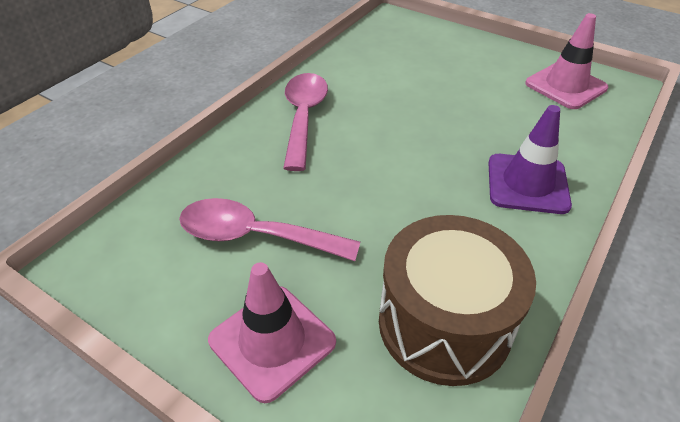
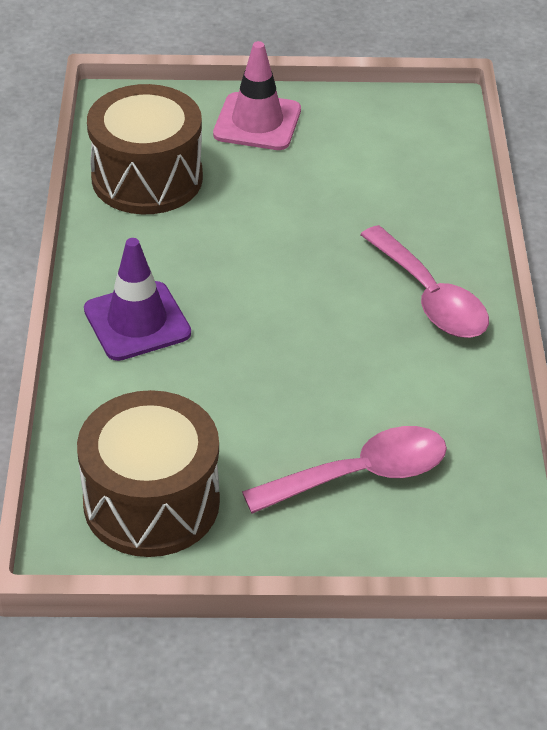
camera: 145 degrees right, 0 degrees up
(256, 236) = (341, 172): pink spoon -> pink spoon (360, 475)
(565, 86) = (151, 502): pink traffic cone -> brown drum

